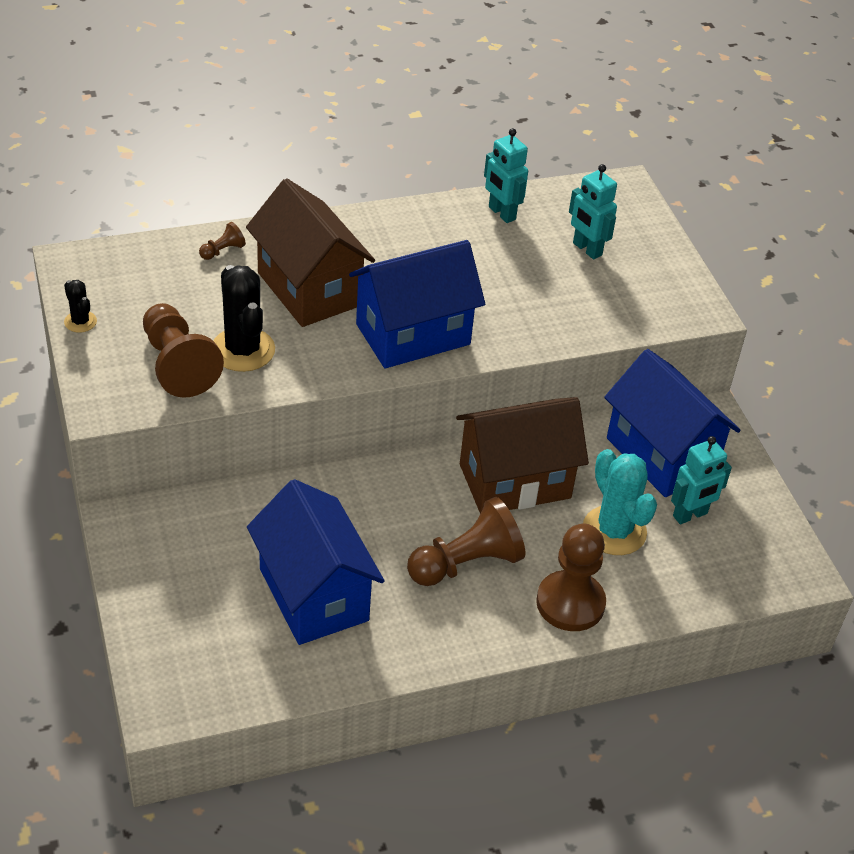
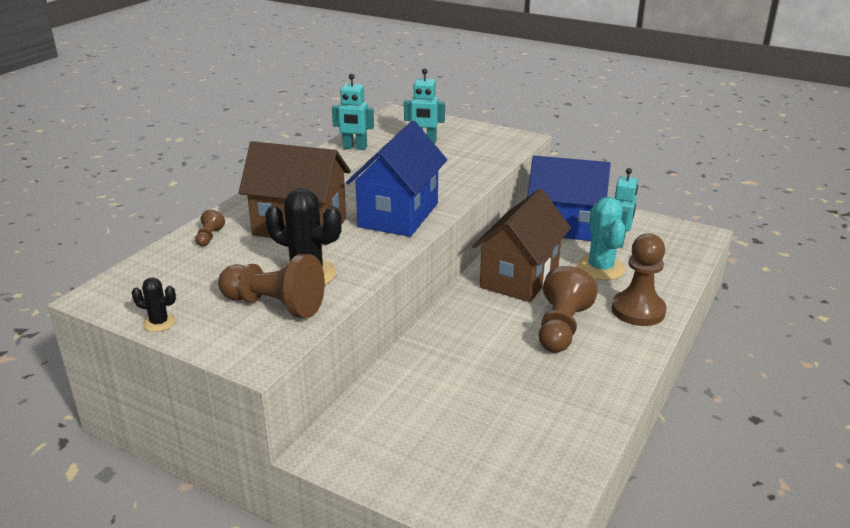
camera: 40 degrees left, 15 degrees down
(313, 594) = (510, 401): blue house -> none
(614, 531) = (600, 268): turquoise cactus -> turquoise cactus turned 60 degrees clockwise

